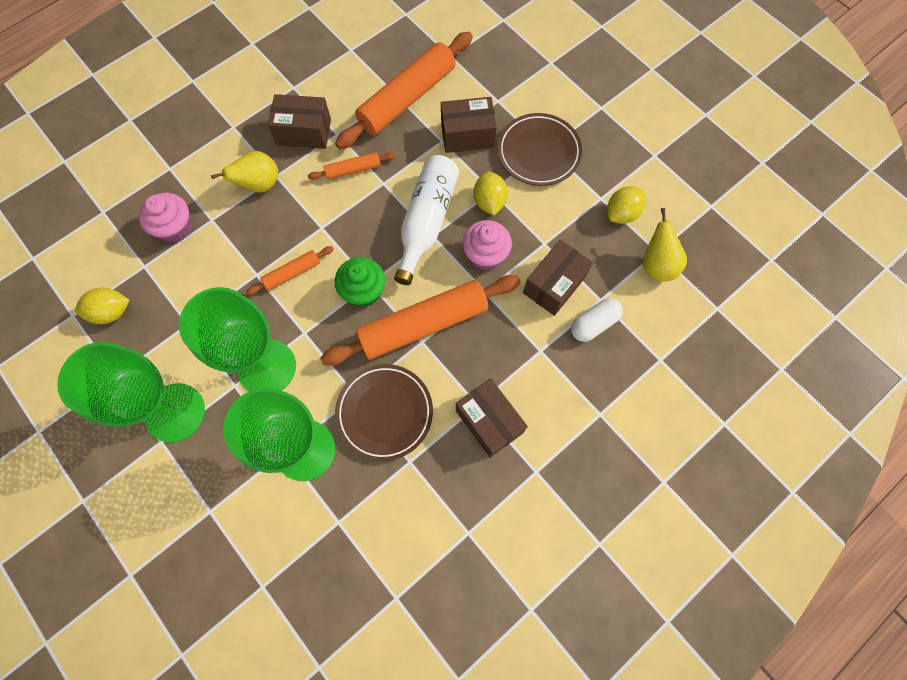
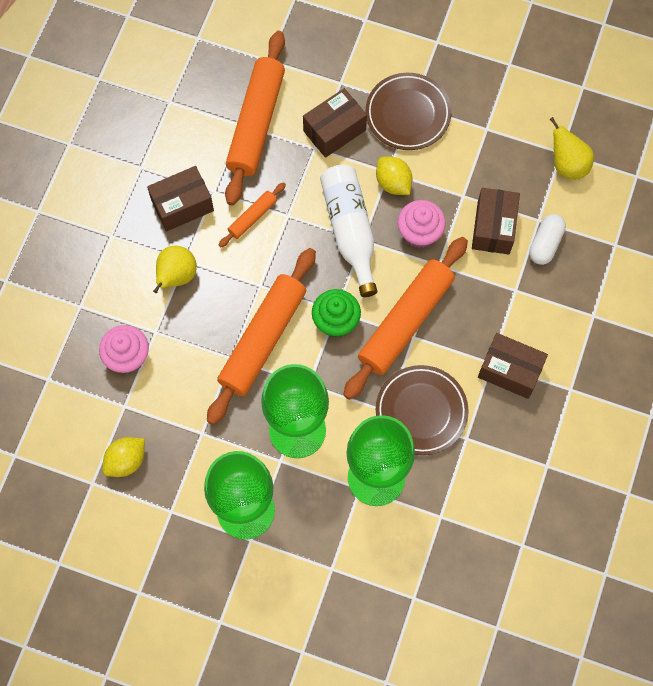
camera: 30 degrees left, 0 degrees up
(292, 273) = (263, 339): orange rolling pin -> orange rolling pin, size x2.14
(621, 213) = (512, 133): yellow lemon -> none

